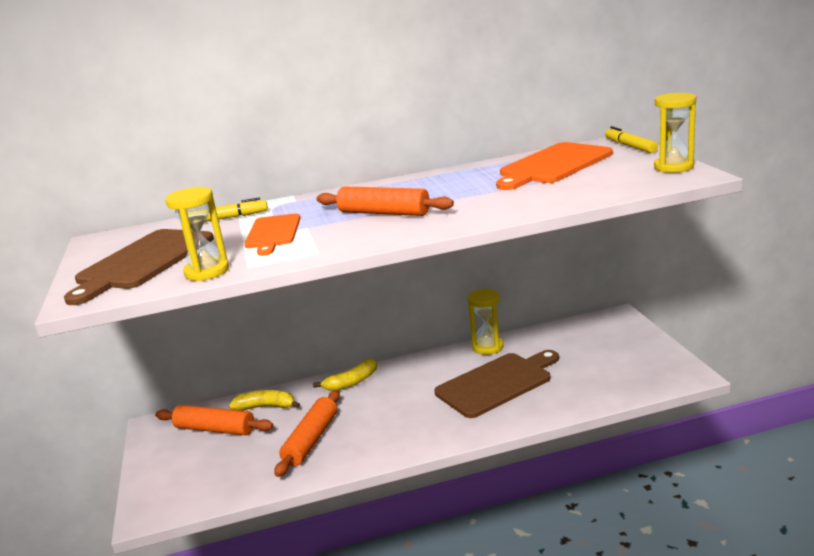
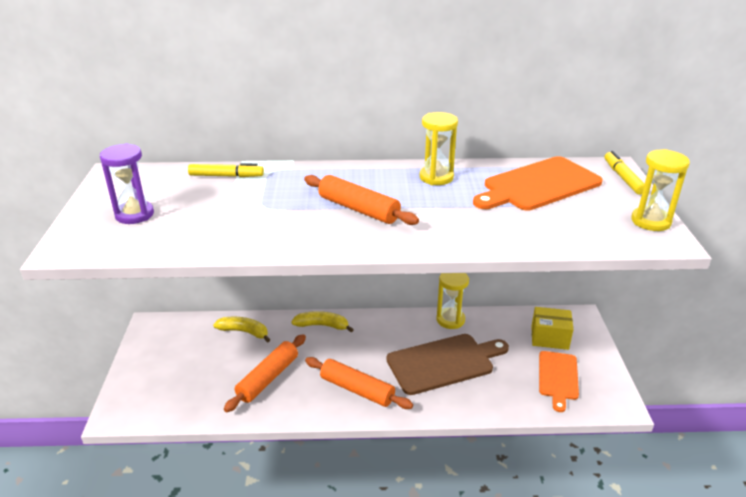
camera: 10 degrees right, 10 degrees up
(142, 262) = (134, 214): brown cutting board -> purple hourglass
(207, 272) = (179, 244): yellow hourglass -> yellow hourglass (436, 177)
(215, 429) = (196, 343): orange rolling pin -> orange rolling pin (357, 389)
(273, 233) = (254, 208): orange cutting board -> orange cutting board (558, 377)
(352, 382) = (322, 325): yellow banana -> yellow banana turned 150 degrees counterclockwise
(596, 339) = (549, 338): none -> yellow box

